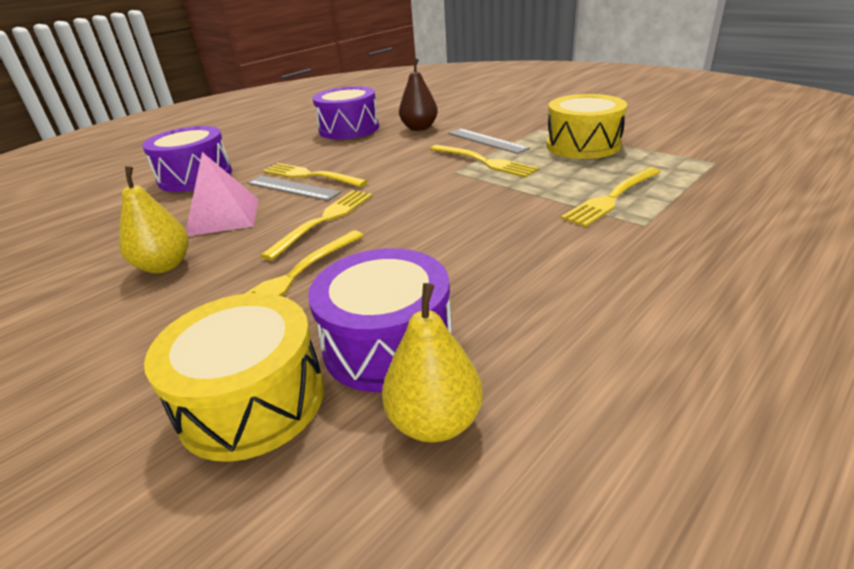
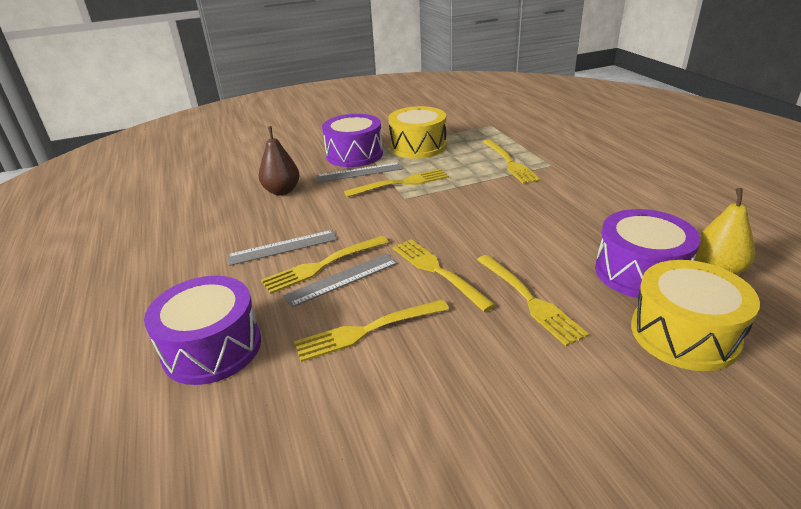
camera: 65 degrees left, 0 degrees up
(164, 266) = (452, 377): yellow pear -> none
(223, 217) = (367, 330): pink pyramid -> yellow fork
(329, 156) = (282, 247): none -> grey ruler
(349, 129) = (219, 225): purple drum -> purple drum (354, 154)

